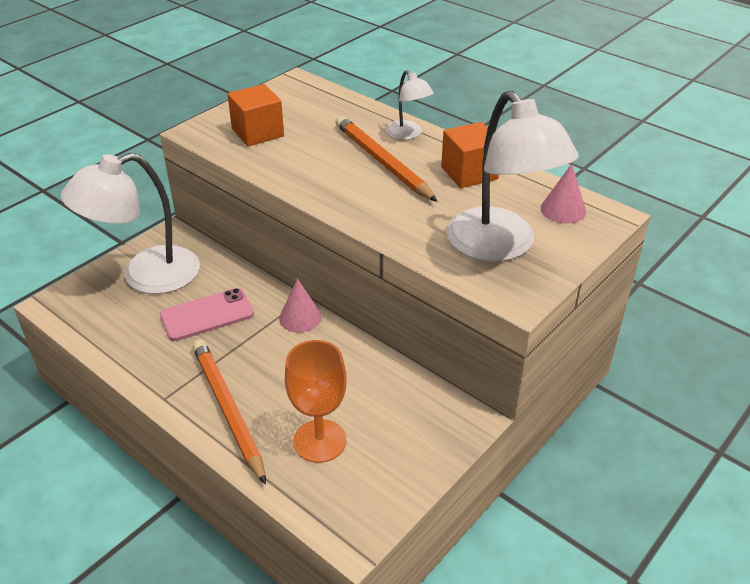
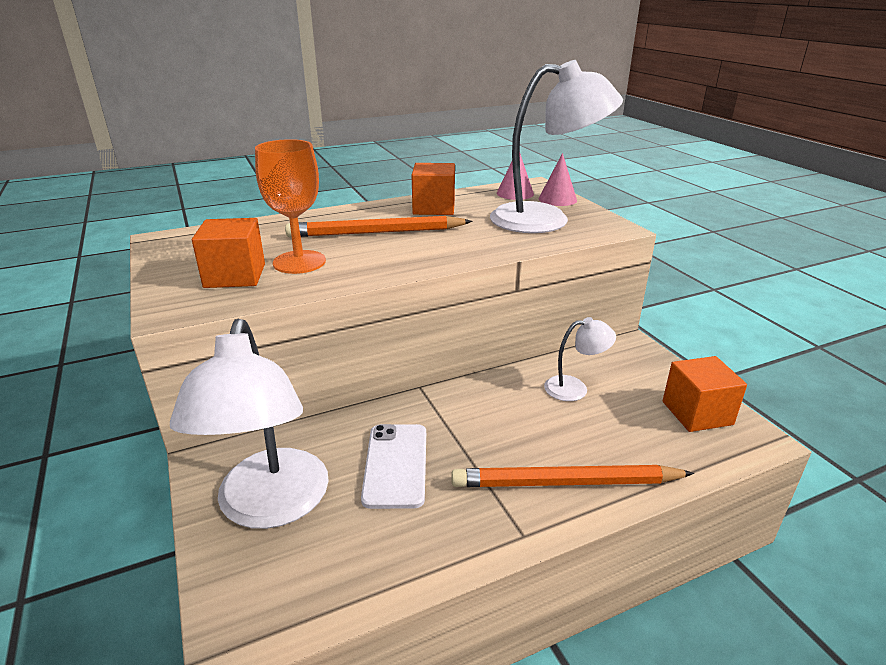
camera: 65 degrees left, 10 degrees down
(207, 315) = (396, 465): pink phone -> white phone
(300, 317) = (450, 399): pink cone -> pink cone (557, 199)
(320, 441) = (634, 429): orange goblet -> orange goblet (299, 262)
(371, 485) = (697, 413): none -> orange cube
(408, 134) = (345, 215): white lamp -> white lamp (575, 388)

